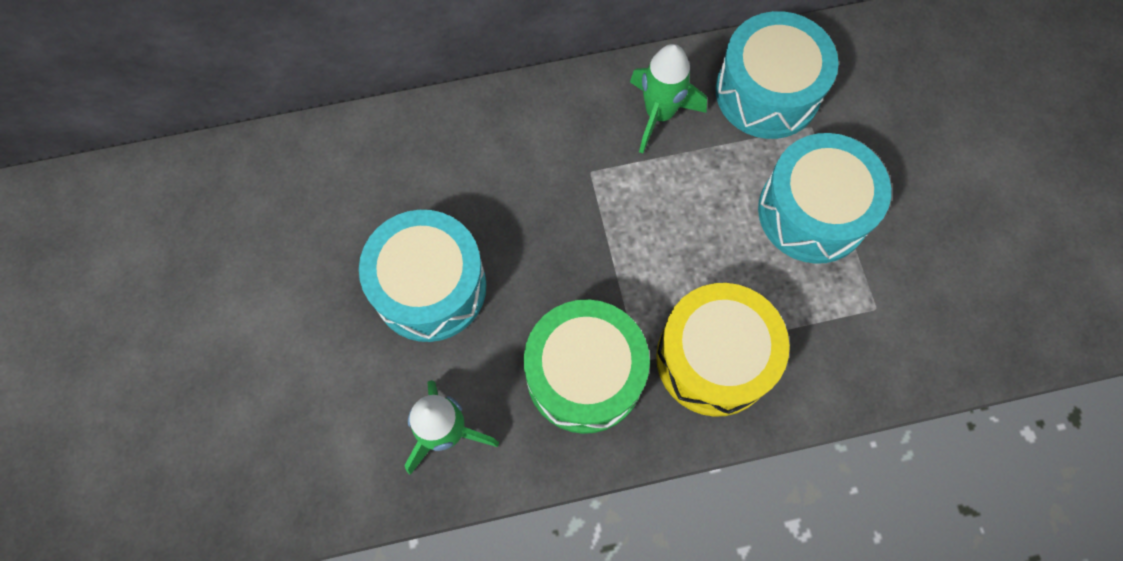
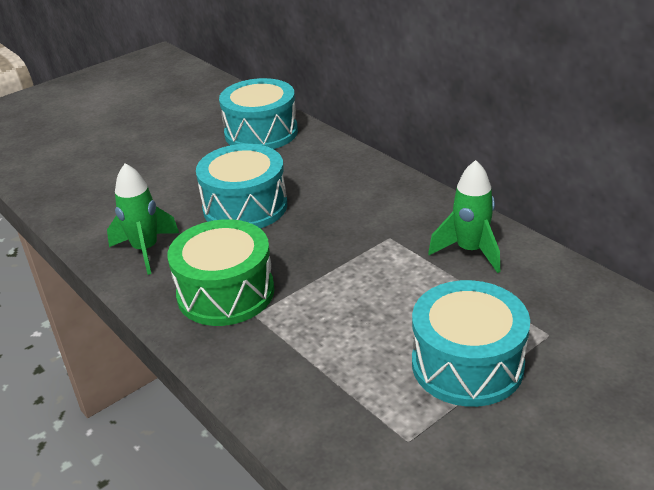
camera: 65 degrees right, 35 degrees down
(714, 358) = (284, 353): yellow drum -> none
(767, 92) = (553, 298): turquoise drum -> turquoise drum (261, 133)

